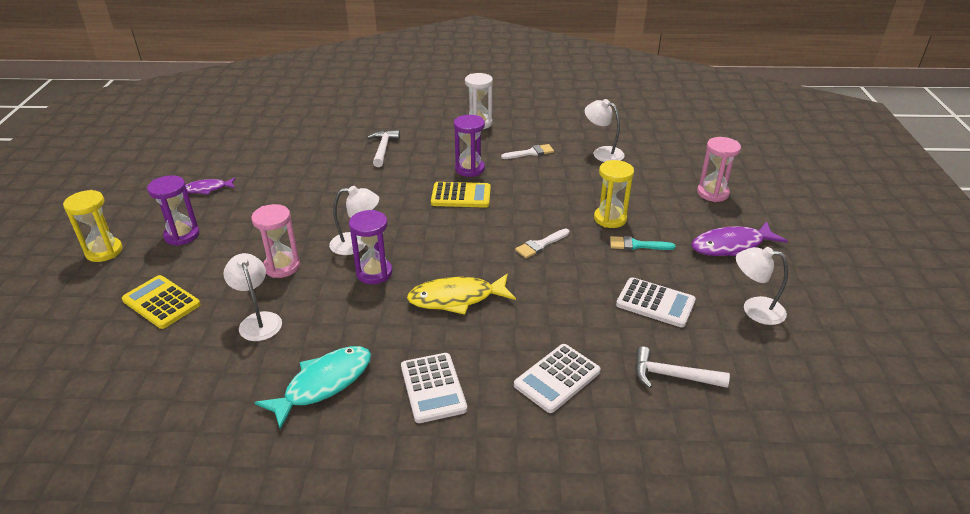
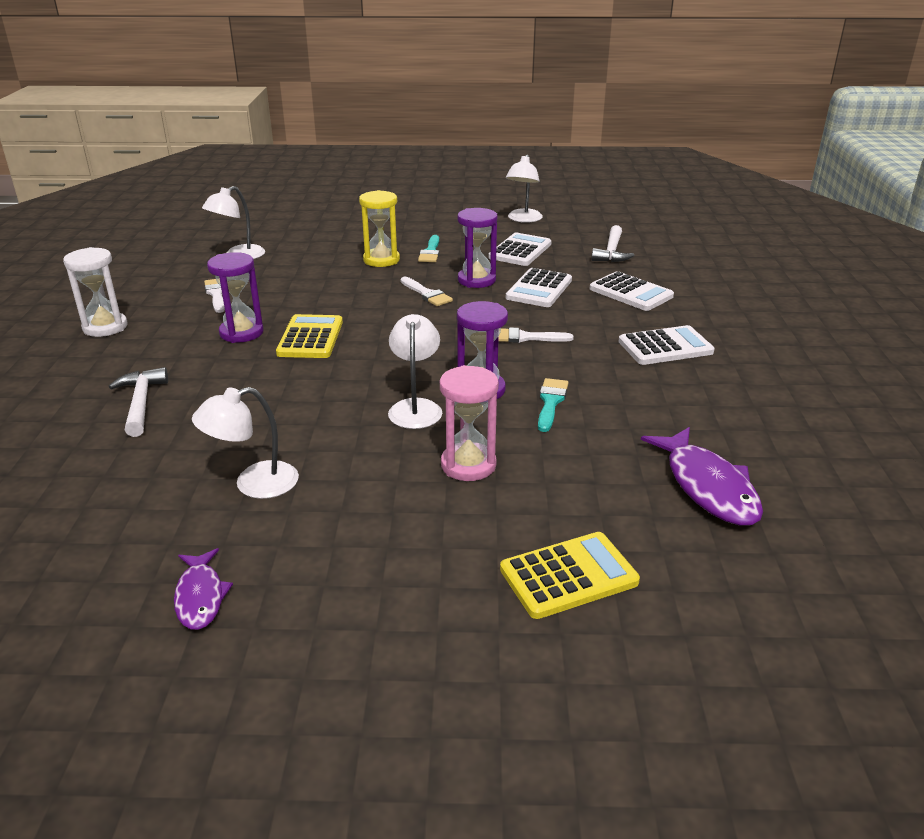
camera: 90 degrees left, 5 degrees down
(104, 251) = (417, 708): yellow hourglass -> none
(161, 302) = (568, 576): yellow calculator -> yellow calculator turned 150 degrees counterclockwise
(182, 235) = (370, 596): purple hourglass -> purple hourglass (476, 280)
(258, 320) = (590, 469): white lamp -> white lamp (254, 484)
(323, 384) = (685, 408): turquoise fish -> none
(349, 307) = (551, 402): none -> turquoise brush
(383, 149) = (141, 403): white hammer -> white hammer turned 75 degrees clockwise
(456, 298) = (525, 337): yellow fish -> white brush
(558, 312) = (539, 289): none -> white calculator
(712, 193) = (345, 216): pink hourglass -> none
(731, 246) = (435, 218): purple fish -> purple fish (707, 487)

